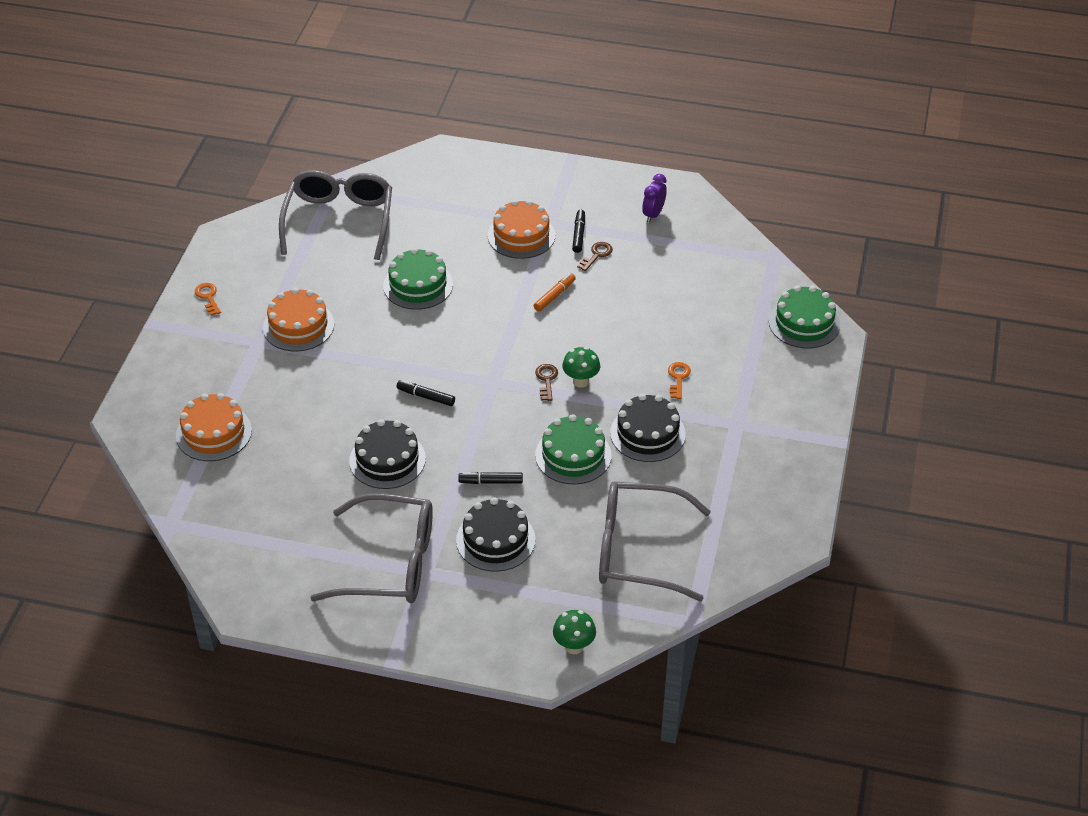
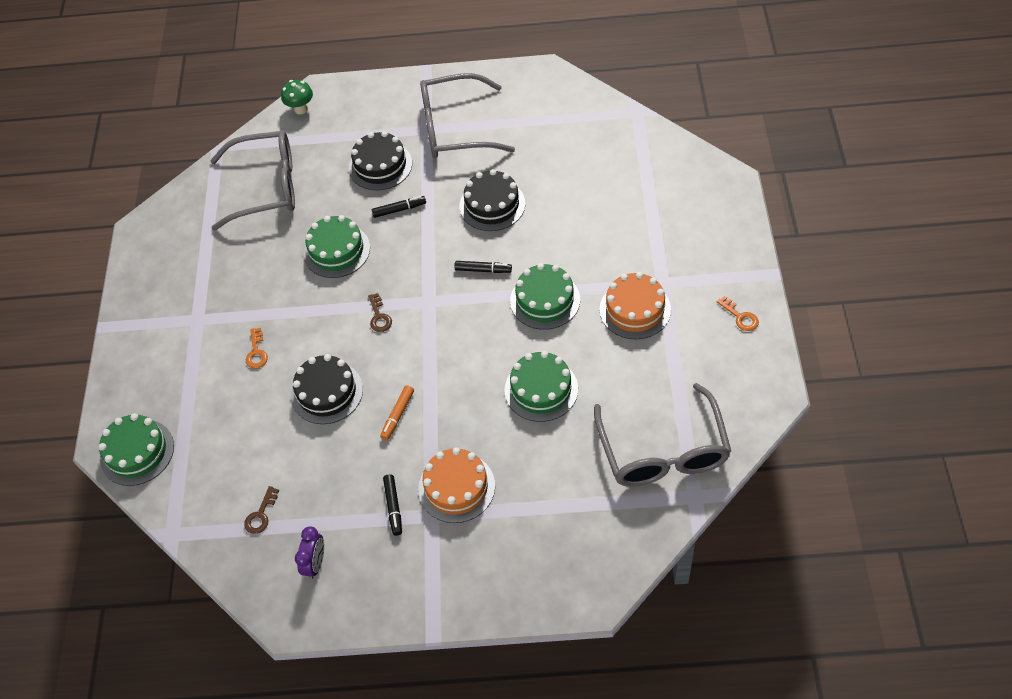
camera: 170 degrees right, 10 degrees up
(214, 433) = (649, 188): orange cake -> none
(378, 354) = (545, 300): none -> green cake
(581, 381) = (347, 324): green mushroom -> none
(597, 255) = (367, 483): brown key -> brown key (261, 515)
(647, 433) = (276, 288): black cake -> black cake (327, 392)

